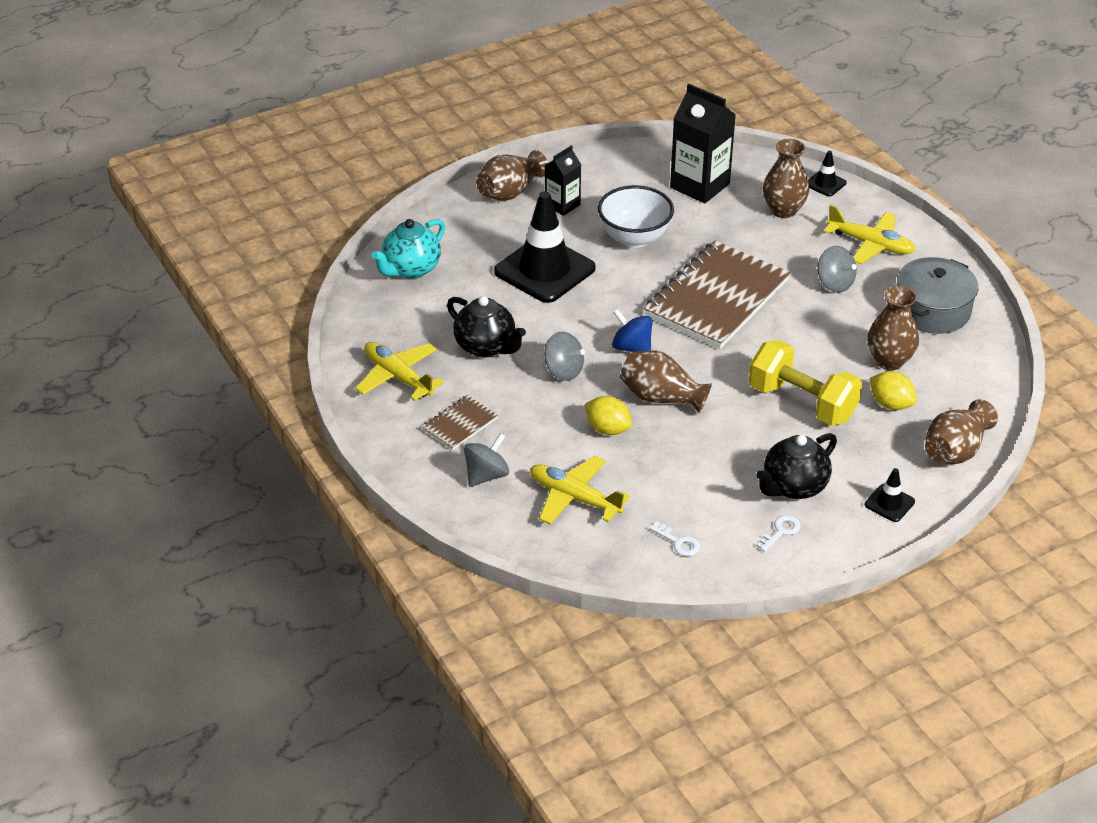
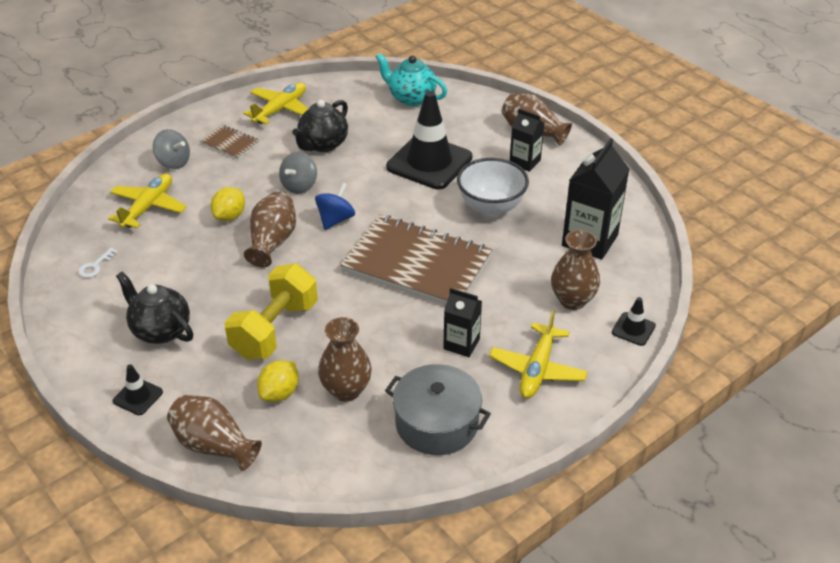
camera: 80 degrees right, 0 degrees up
(780, 531) = (104, 325): white key -> none
(834, 284) = (461, 344): grey spinning top -> black carton

